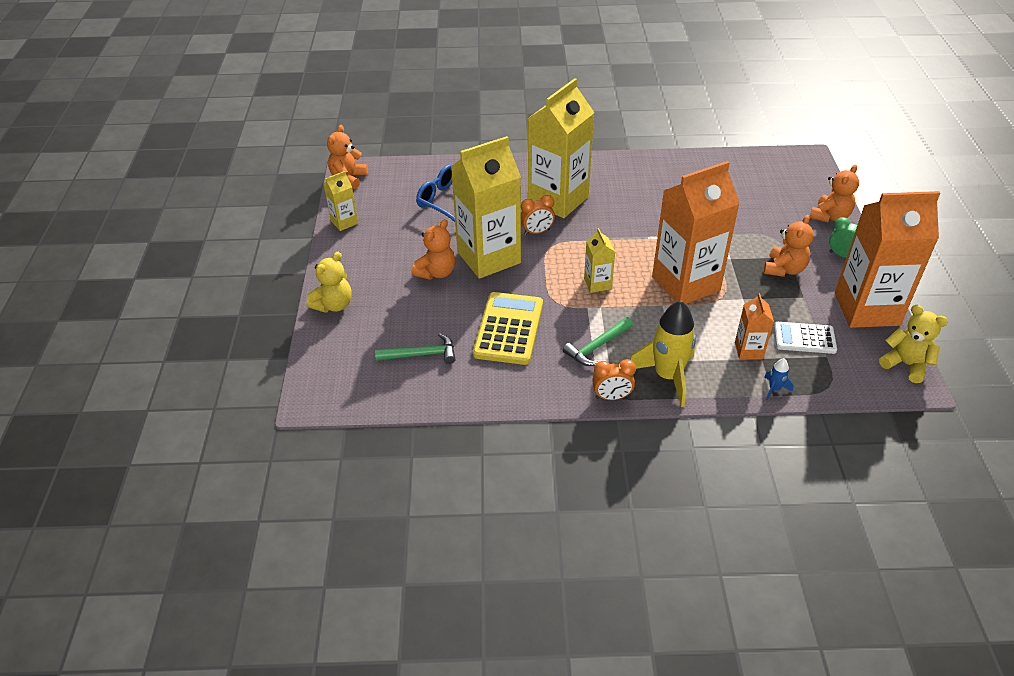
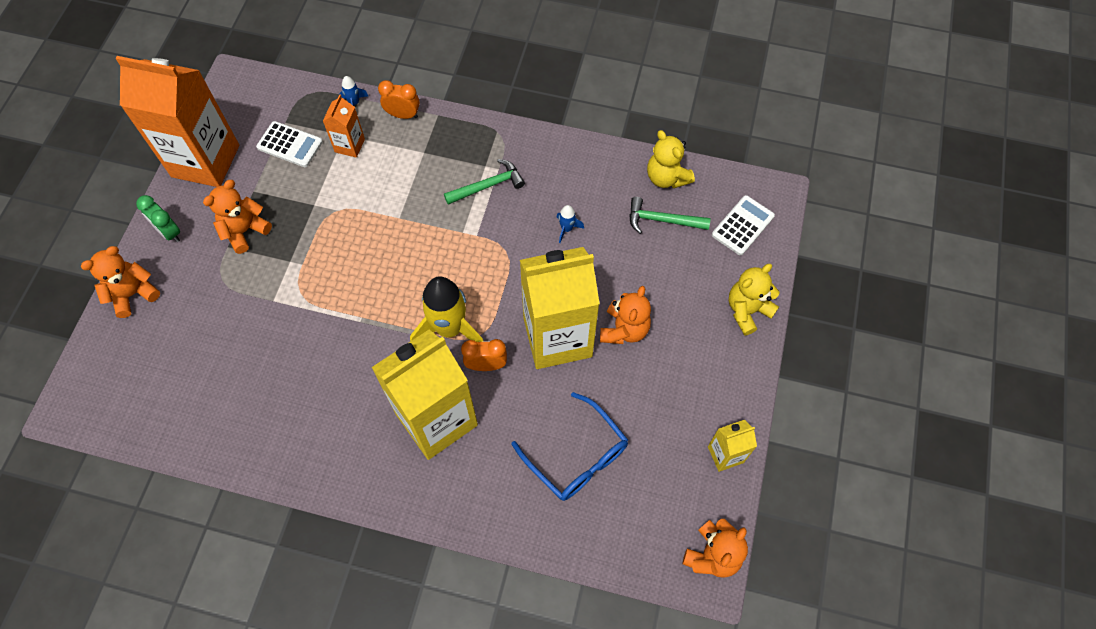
camera: 165 degrees left, 20 degrees up
(342, 367) = (742, 225): none -> white calculator
(436, 272) = (624, 329): orange teddy bear -> orange teddy bear turned 150 degrees clockwise
(508, 329) = (566, 229): yellow calculator -> blue rocket
(597, 283) = (451, 264): yellow carton -> none
(612, 397) = (499, 130): orange clock -> orange clock (403, 115)
(667, 376) = (439, 138): yellow rocket -> yellow rocket (450, 329)
(685, 284) = (359, 239): orange carton -> none
(906, 364) = (224, 97): yellow teddy bear -> yellow teddy bear (666, 177)

